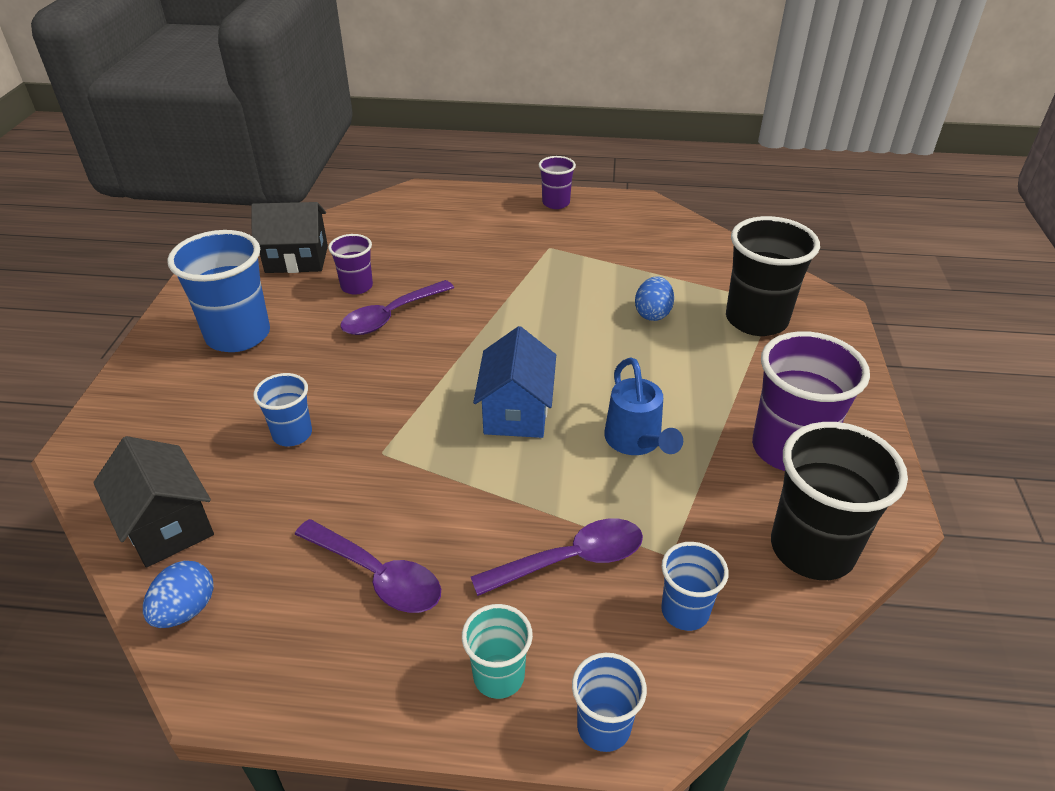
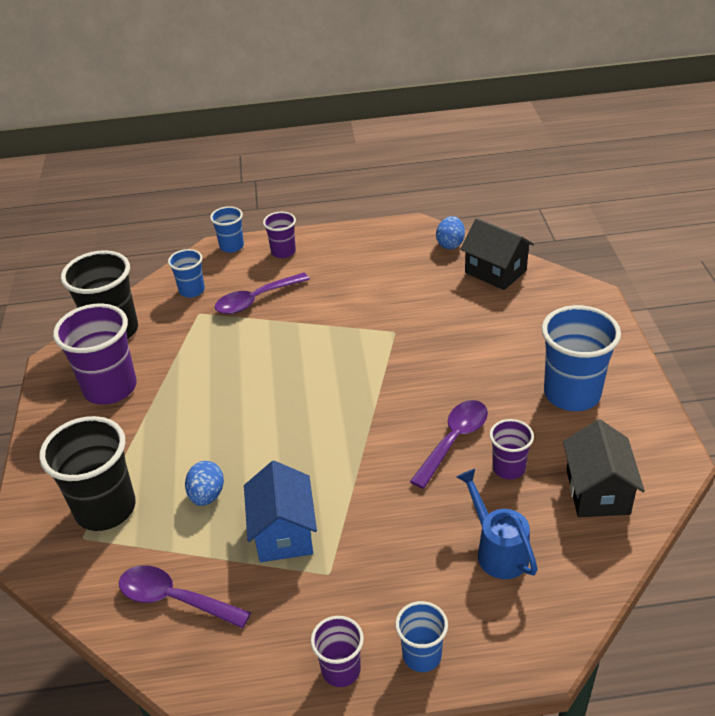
camera: 170 degrees right, 0 degrees up
(292, 434) = (463, 330): blue cup -> blue cup (422, 655)
(297, 259) = (597, 491): black house -> black house turned 75 degrees counterclockwise
(377, 575) = (361, 274): purple spoon -> purple spoon (175, 599)
(499, 676) = (283, 252): turquoise cup -> purple cup
(516, 412) = (311, 376): blue house -> blue house (284, 533)
(636, 442) = (220, 372): blue watering can -> blue watering can (497, 550)

